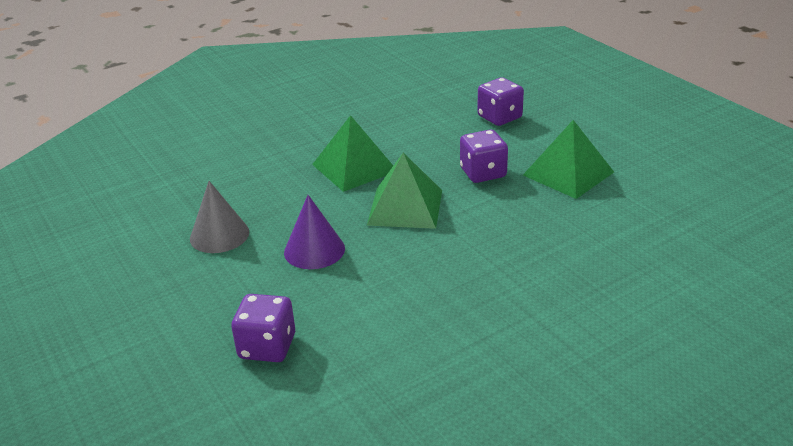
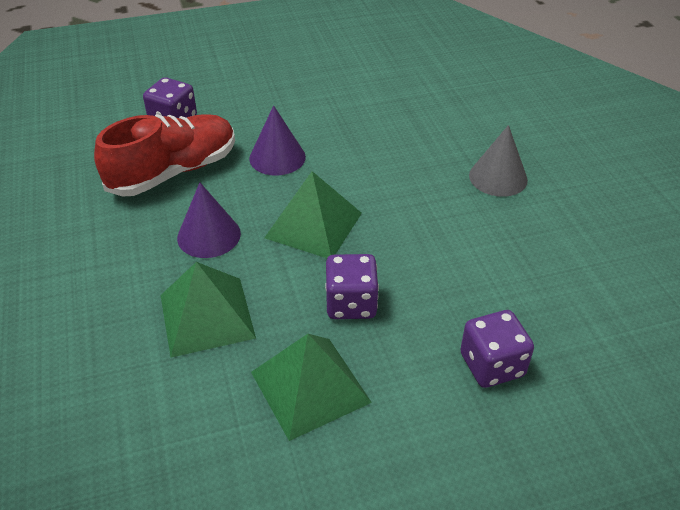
camera: 105 degrees right, 10 degrees up
(219, 235) = (332, 111): grey cone -> grey cone (498, 177)
(354, 167) = (410, 204): green pyramid -> green pyramid (206, 316)
(367, 312) = (174, 172): none -> red shoe
(450, 259) = (209, 235): none -> purple cone

